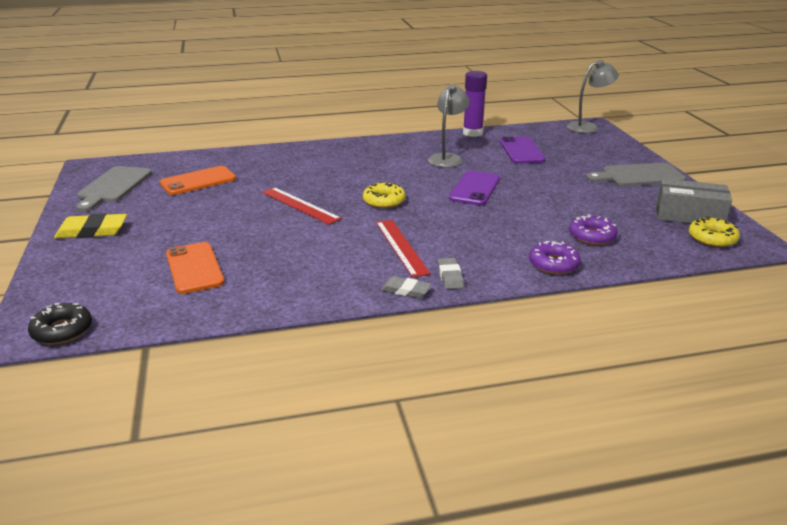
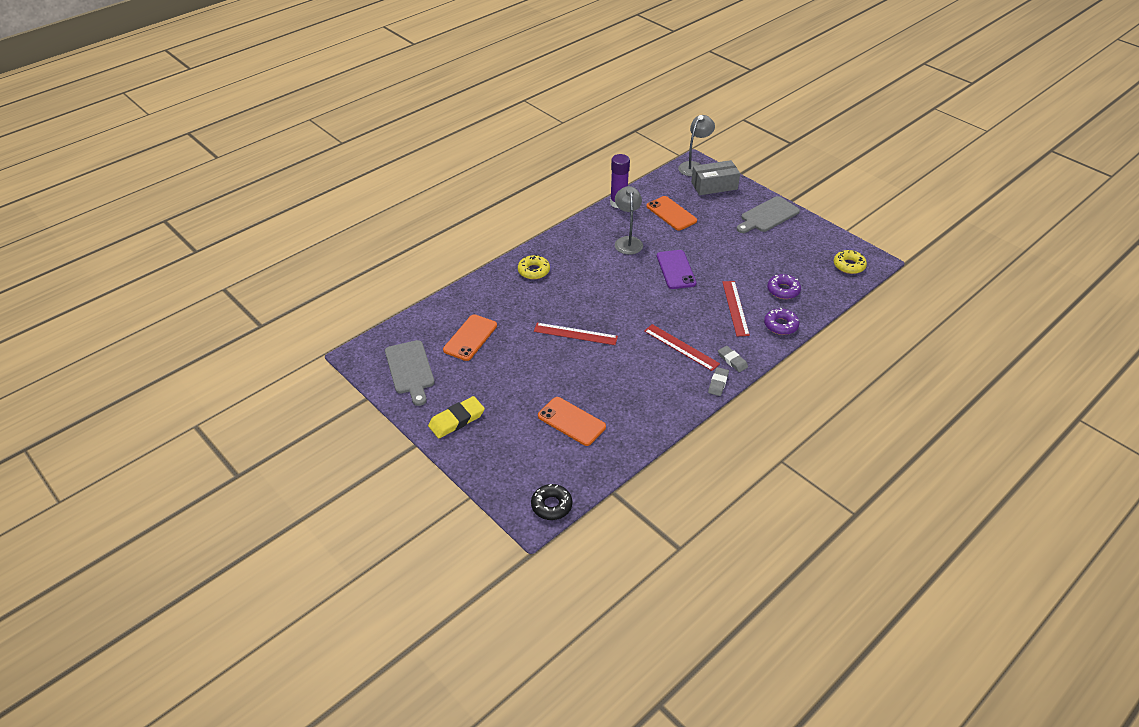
camera: 30 degrees left, 15 degrees up
(384, 201) = (628, 307): yellow donut -> yellow donut (533, 271)
(406, 290) = (718, 383): grey eraser -> grey eraser turned 60 degrees counterclockwise
(510, 234) = (735, 308): none -> red ruler
(521, 151) = (671, 213): purple phone -> orange phone
(689, 215) = (823, 248): grey box -> grey box (714, 185)

